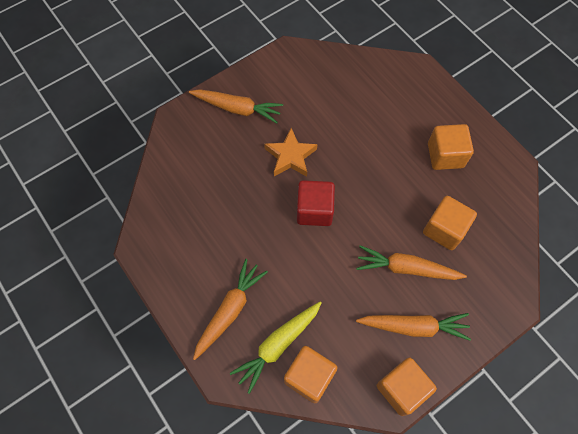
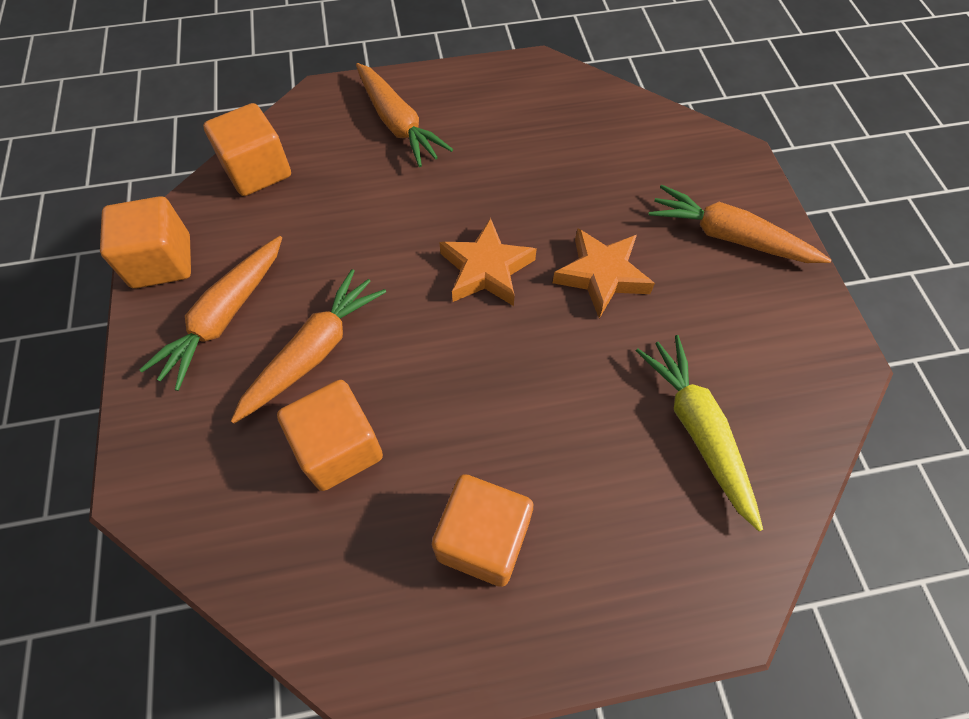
camera: 115 degrees right, 5 degrees down
(237, 109) = (729, 237): orange carrot -> orange carrot turned 75 degrees clockwise
(278, 345) = (319, 154): yellow carrot -> yellow carrot (697, 430)
(314, 210) = (486, 269): red cube -> orange star

